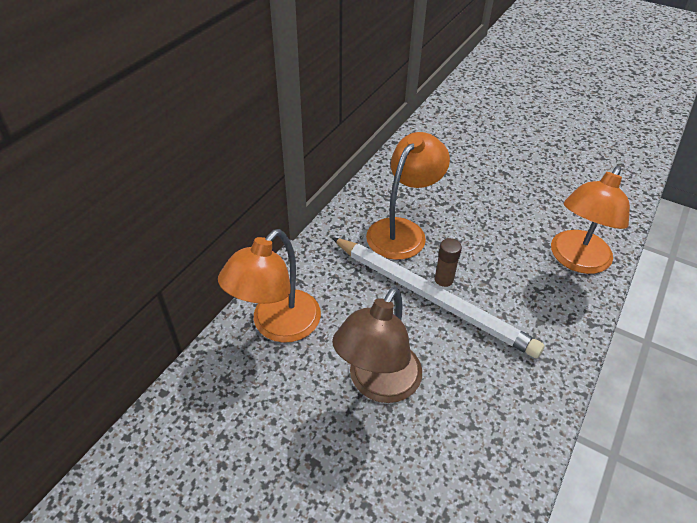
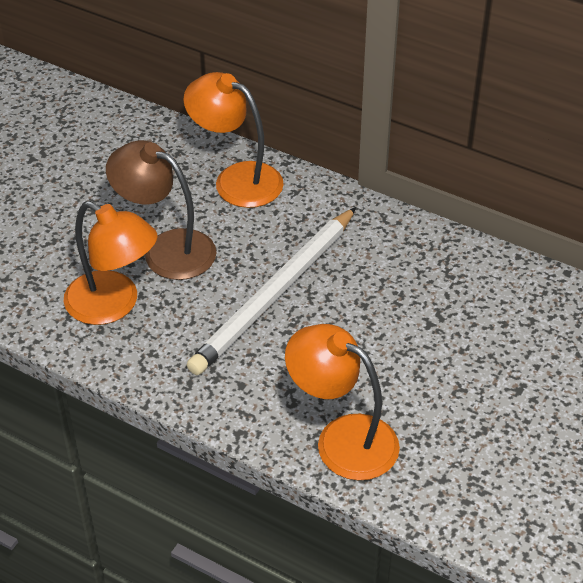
camera: 90 degrees right, 0 degrees up
(402, 231) = (381, 274): orange lamp -> orange lamp (114, 305)
(443, 284) = (296, 304): brown glue stick -> none

